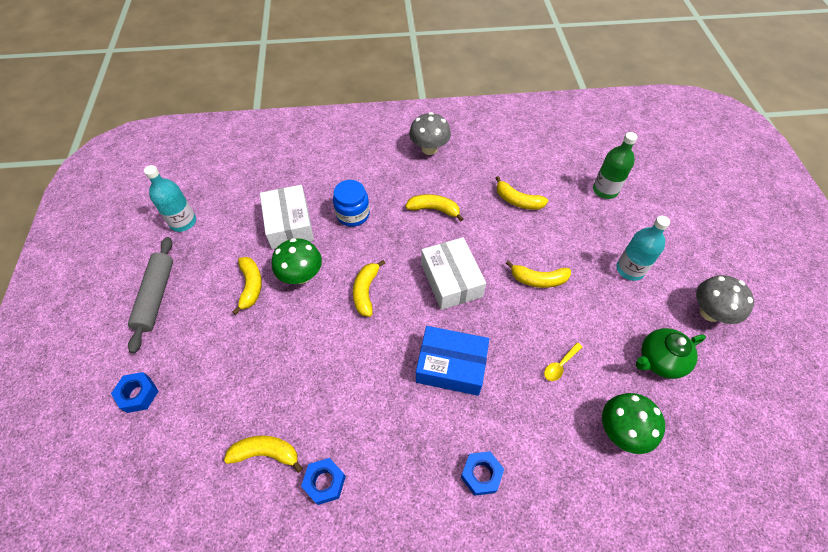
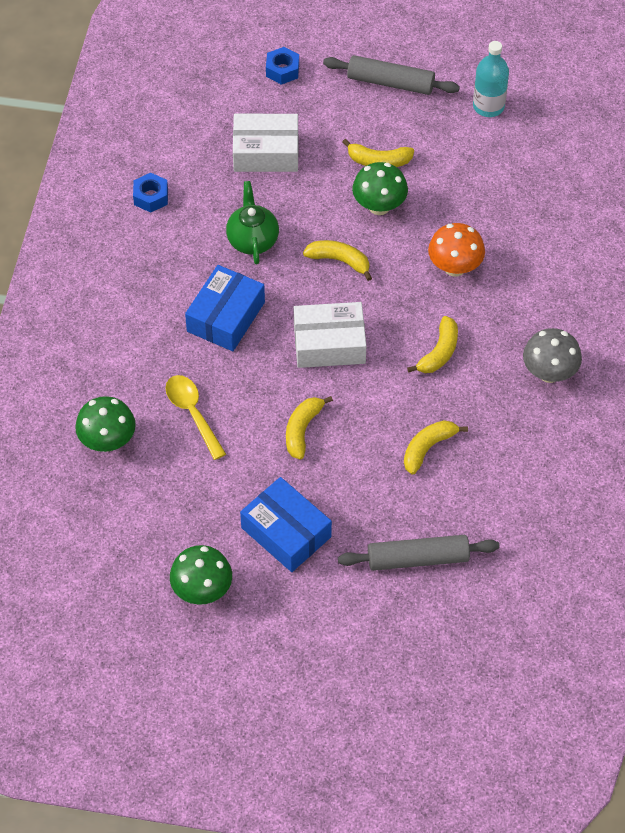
camera: 105 degrees right, 0 degrees up
(266, 453) = (192, 158): yellow banana -> none
(289, 224) = (457, 203): white box -> white box (266, 152)
(353, 214) = (455, 267): blue jar -> orange mushroom
(481, 474) = (113, 312): blue nut -> none
(560, 365) = (192, 413): yellow spoon -> yellow spoon, size x1.71
(605, 190) = (418, 559): green bottle -> grey rolling pin
(630, 269) = (286, 532): turquoise bottle -> blue box
(659, 361) = (164, 509): green teapot -> green teapot (252, 239)
(710, 312) = (202, 590): grey mushroom -> green mushroom

